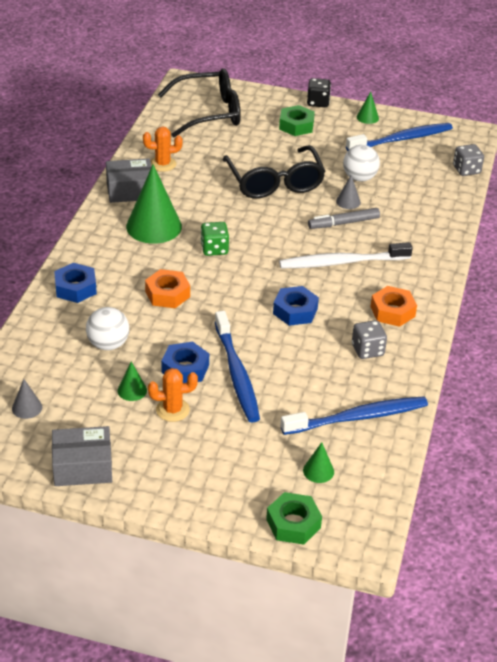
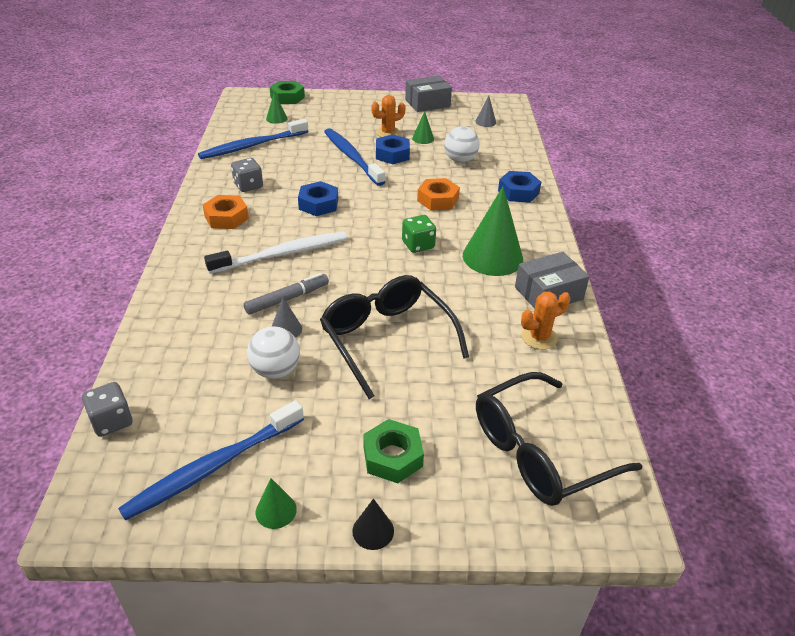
camera: 165 degrees right, 0 degrees up
(318, 102) = (373, 531): black dice -> black cone

